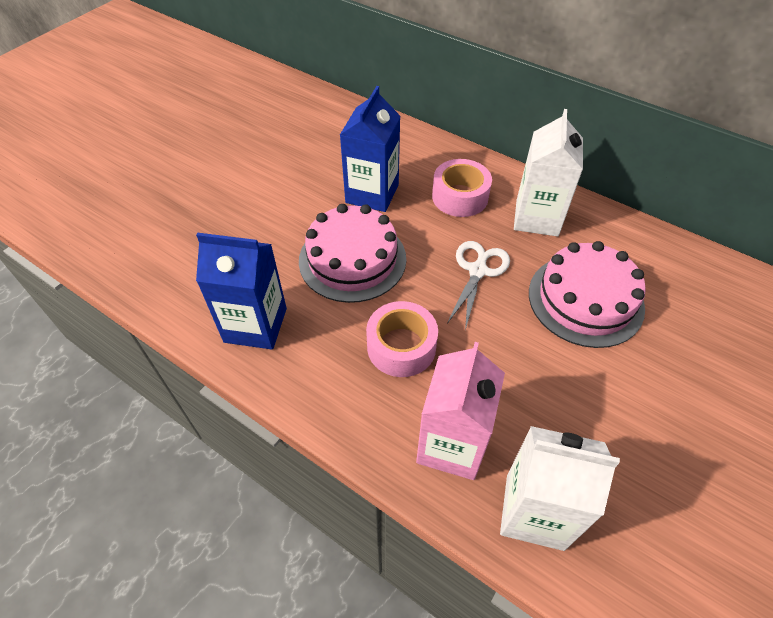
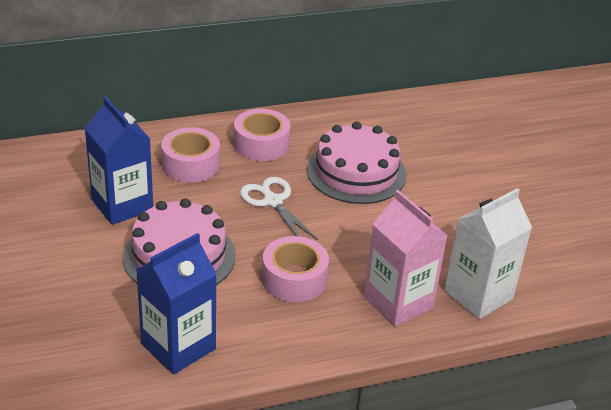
camera: 55 degrees left, 15 degrees down
(537, 218) = (261, 144): white carton -> pink tape

